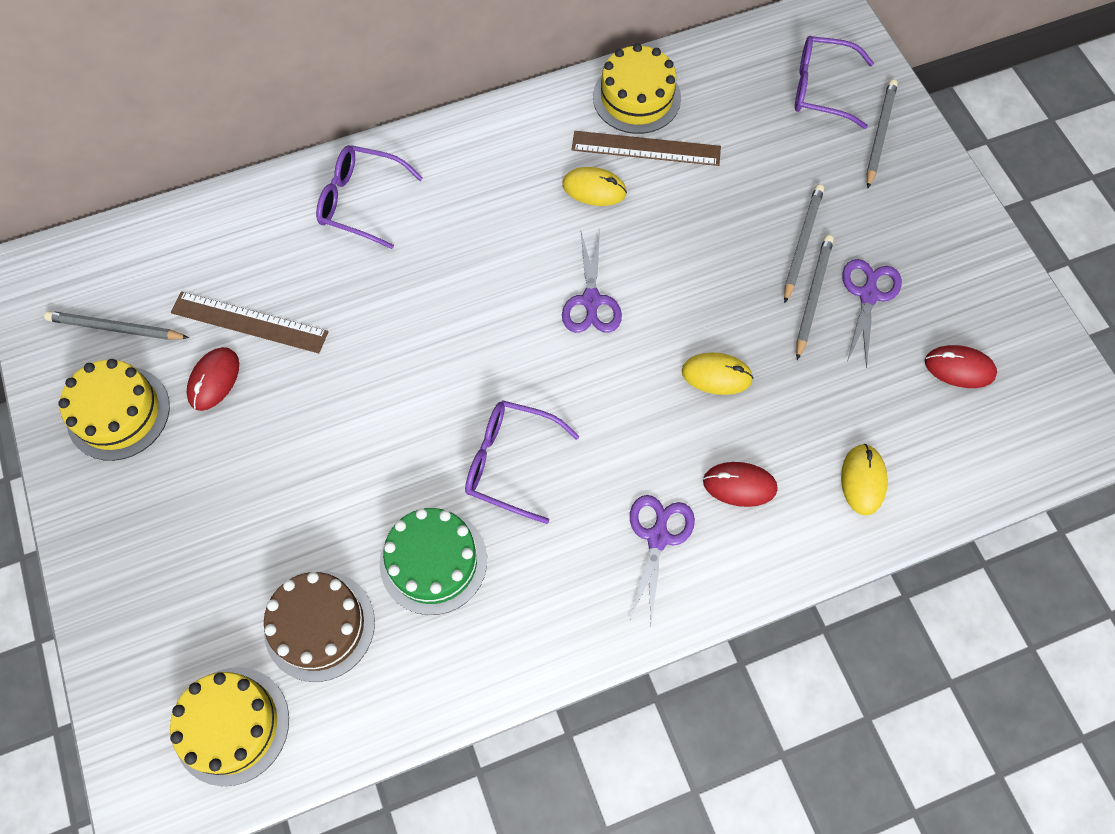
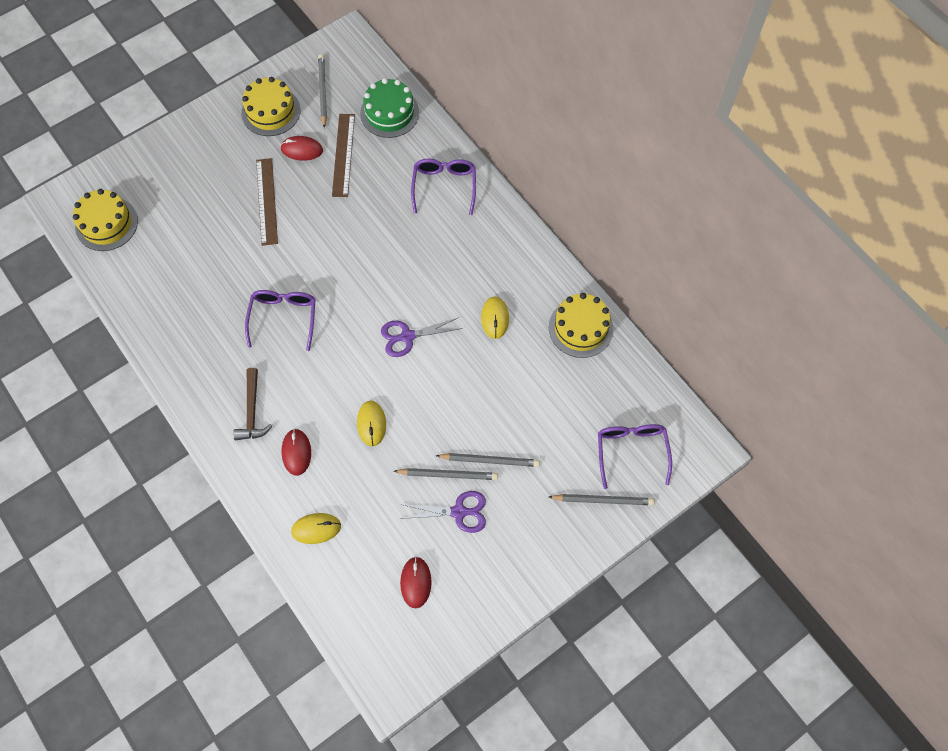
camera: 75 degrees right, 0 degrees up
(319, 625) = (166, 248): brown cake -> none
(433, 561) = (214, 293): green cake -> green cake (389, 113)
(646, 148) = (538, 343): brown ruler -> brown ruler (267, 201)
(658, 537) = (252, 411): purple scissors -> brown hammer

